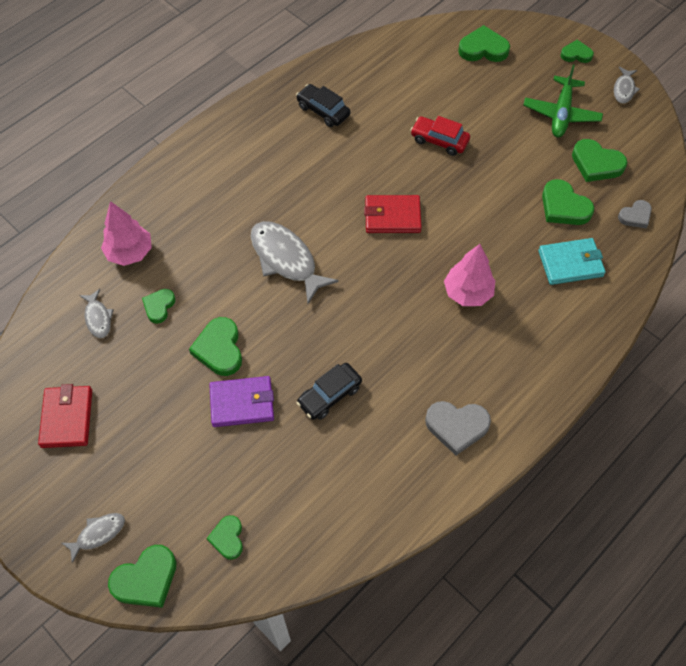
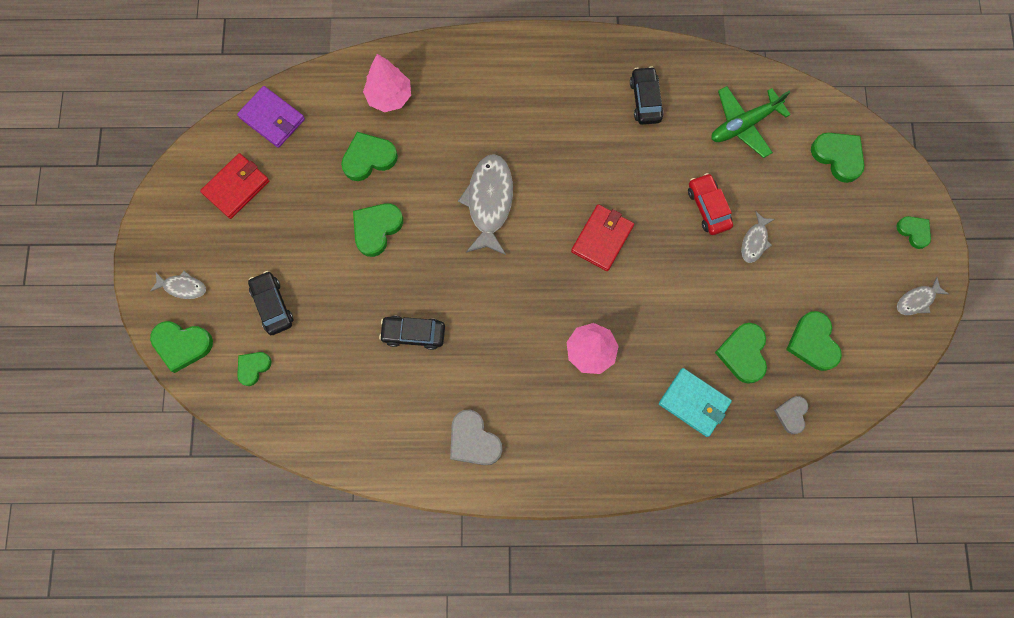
camera: 45 degrees right, 15 degrees up
(98, 318) = (322, 130): grey fish -> grey fish (754, 241)
(159, 306) = (368, 158): green heart -> green heart, size x1.59
(193, 477) = (272, 305): none -> black car
(242, 403) = (352, 283): purple wallet -> purple wallet (272, 118)
(392, 216) = (602, 239): red wallet -> red wallet turned 75 degrees clockwise
(561, 114) = (835, 274): green plane -> green plane (743, 125)
(635, 216) = (791, 414): grey heart -> grey heart turned 90 degrees clockwise

